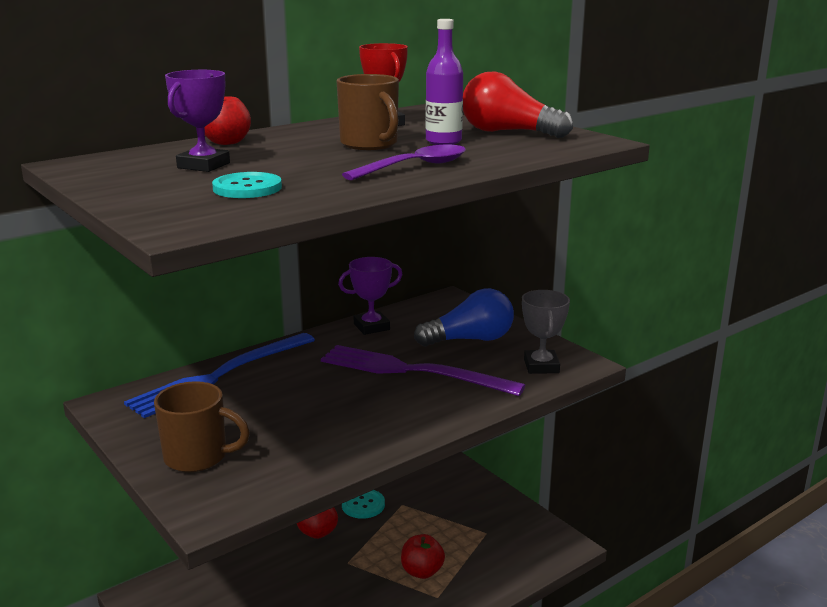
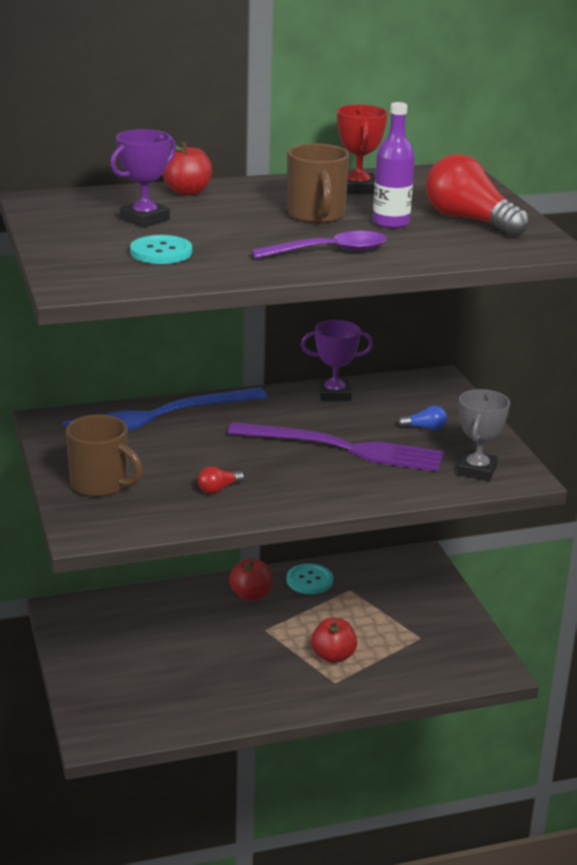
camera: 20 degrees right, 5 degrees up
(322, 434) = (218, 489): none -> red light bulb
(412, 371) = (343, 448): purple fork -> purple fork turned 150 degrees clockwise
(470, 340) = (425, 428): blue light bulb -> blue light bulb, size x0.44

